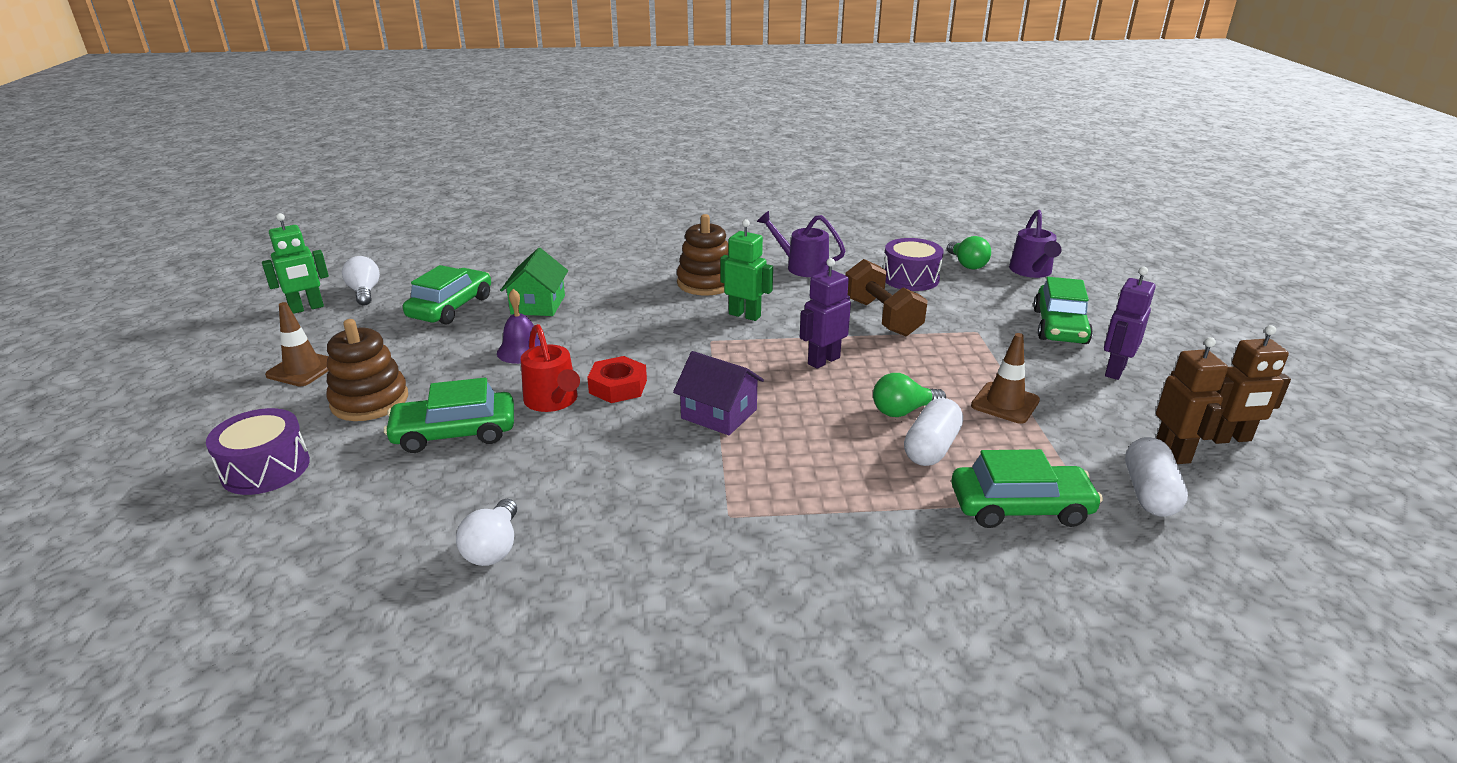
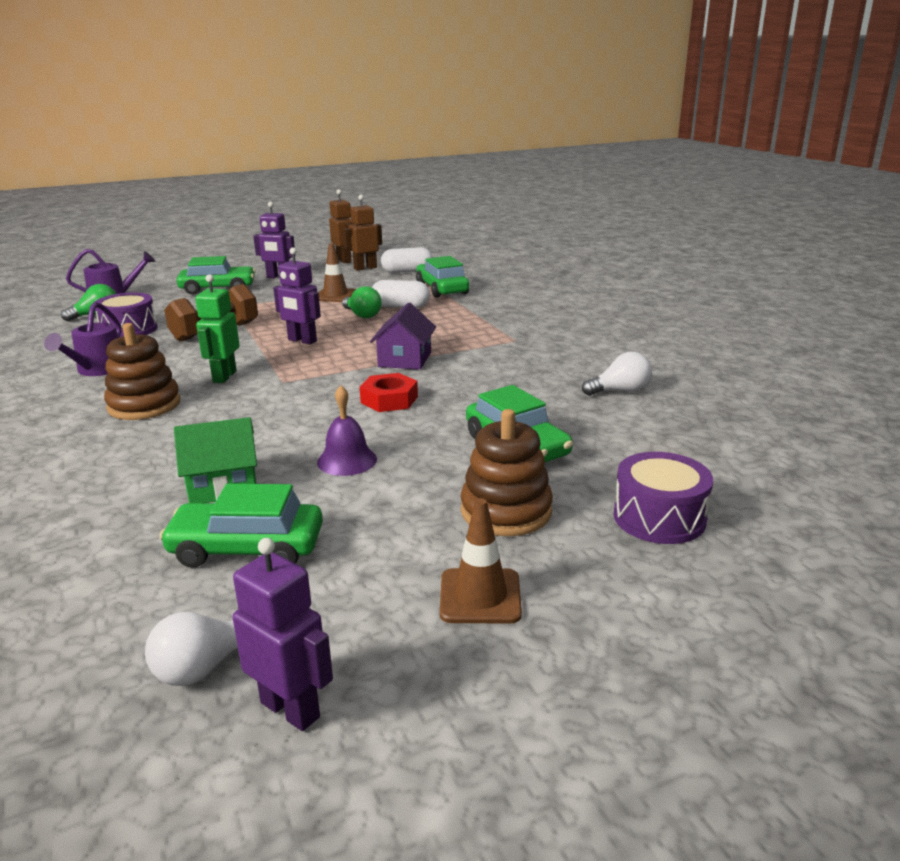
camera: 110 degrees left, 5 degrees down
(307, 308) = (290, 709): green robot -> purple robot
(553, 401) = (432, 419): red watering can -> none

